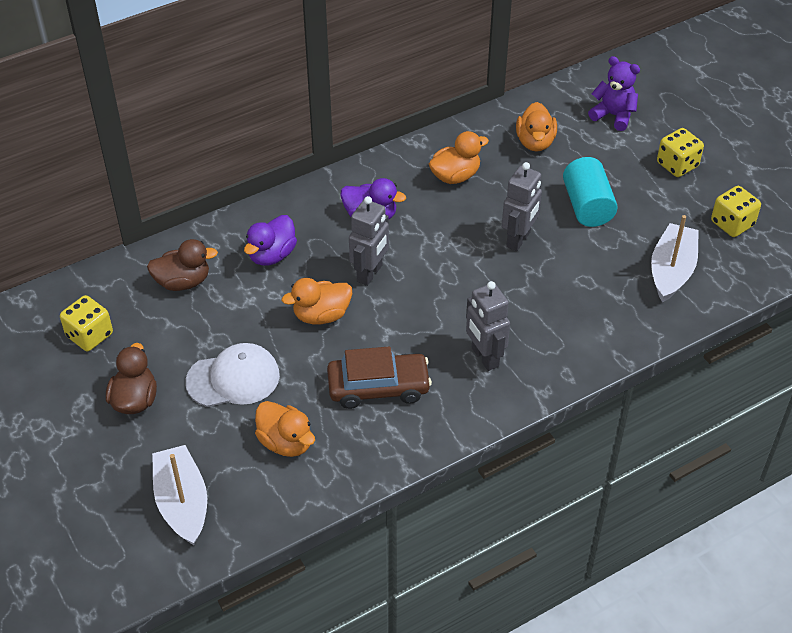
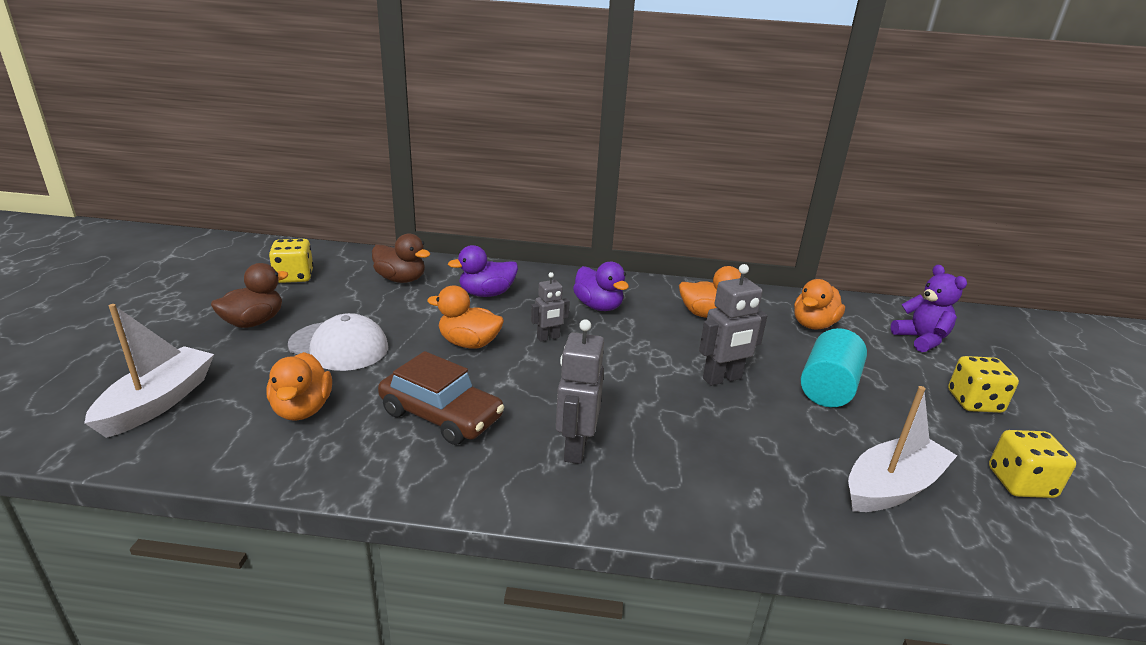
camera: 35 degrees right, 20 degrees down
(370, 273) = (548, 338): grey robot -> grey robot, size x0.62

